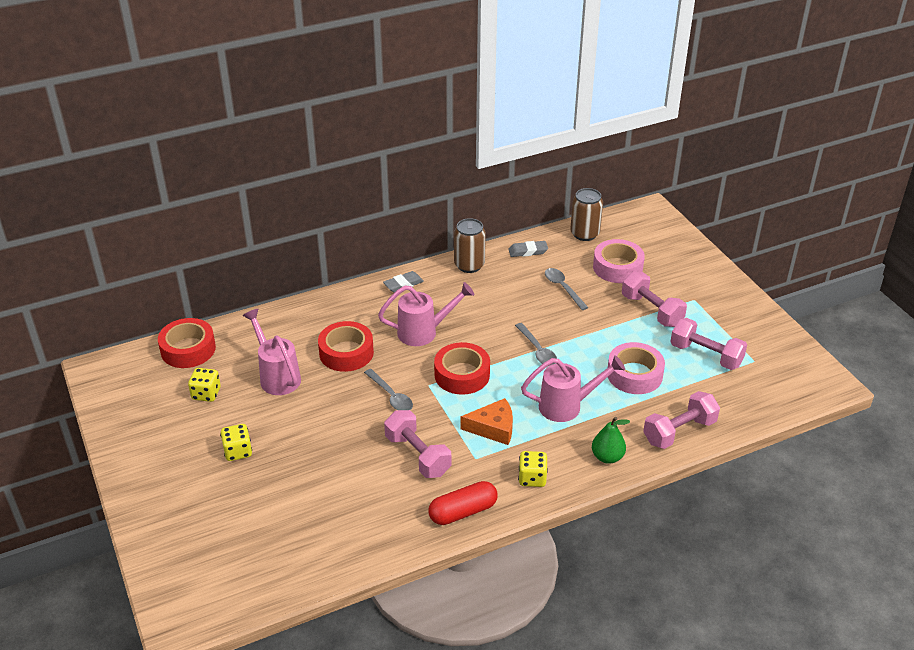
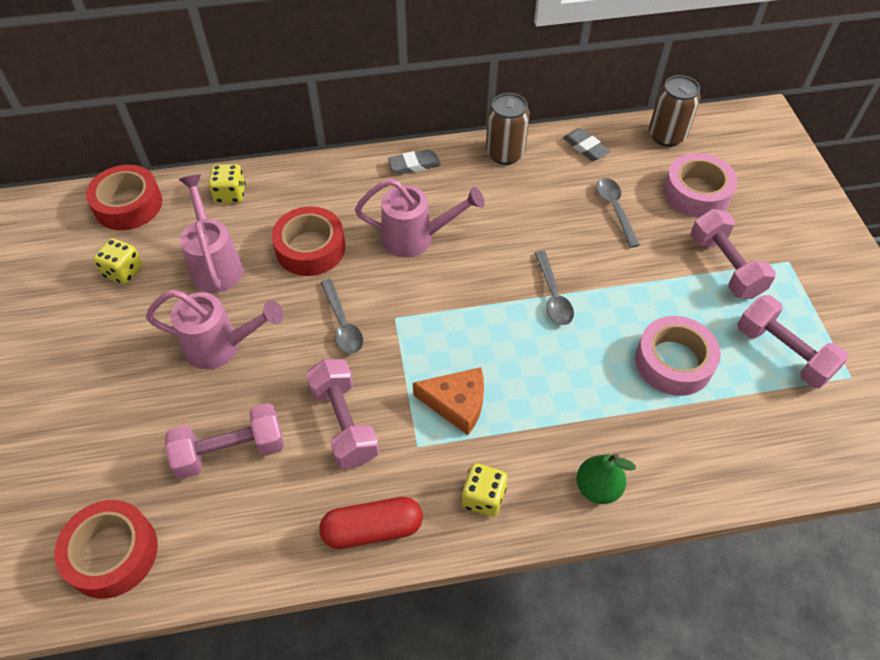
camera: 15 degrees right, 15 degrees up
(238, 451) = (127, 364): yellow dice -> yellow dice (230, 194)
(462, 375) = (443, 312): red tape -> red tape (112, 553)
(528, 251) = (585, 147): grey eraser -> grey eraser turned 45 degrees clockwise
(567, 406) = (567, 391): pink watering can -> pink watering can (222, 347)
(679, 431) = (712, 470): pink dumbbell -> pink dumbbell (231, 451)

